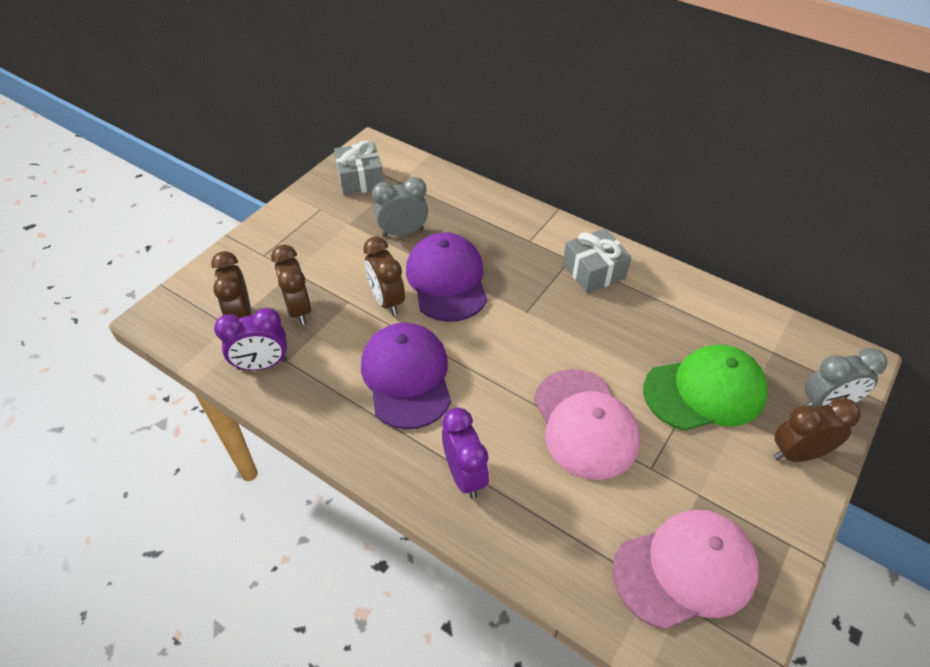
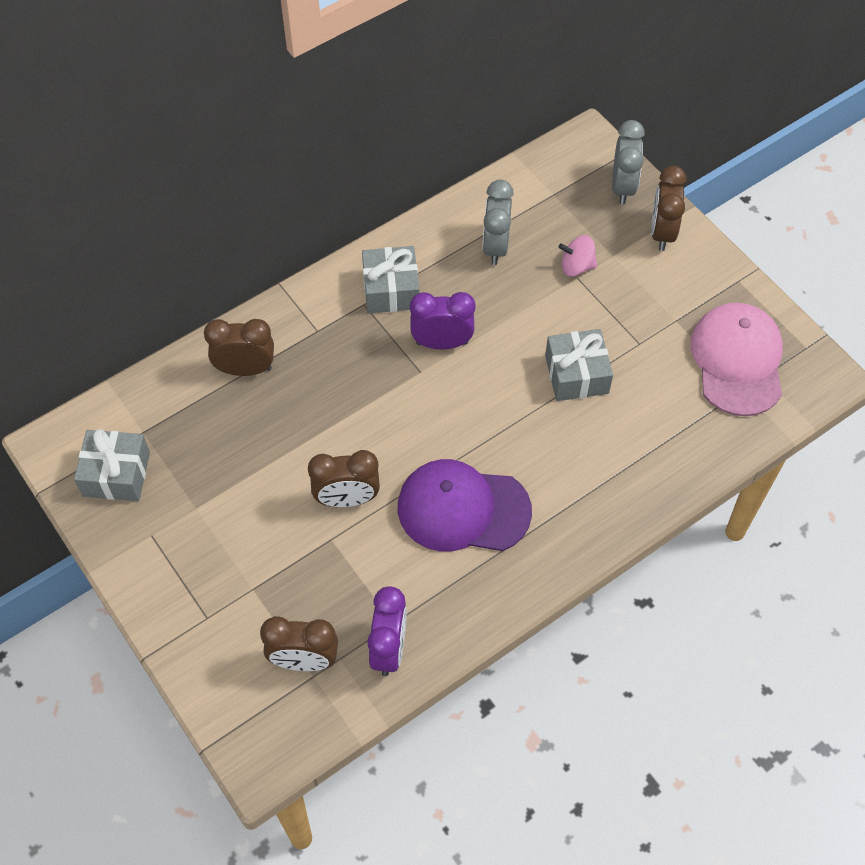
camera: 70 degrees left, 10 degrees up
(299, 309) = (320, 594): brown clock -> brown clock (245, 369)
(403, 232) = (242, 453): grey clock -> grey clock (495, 246)
(447, 280) = (342, 430): purple cap -> none
(465, 475) = (597, 492): purple clock -> purple clock (442, 343)
(585, 424) = (576, 374): pink cap -> grey gift
(705, 391) = (576, 266): green cap -> pink spinning top

